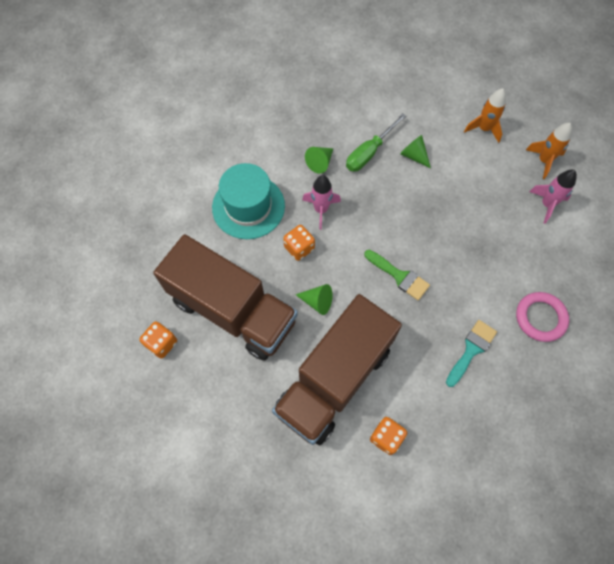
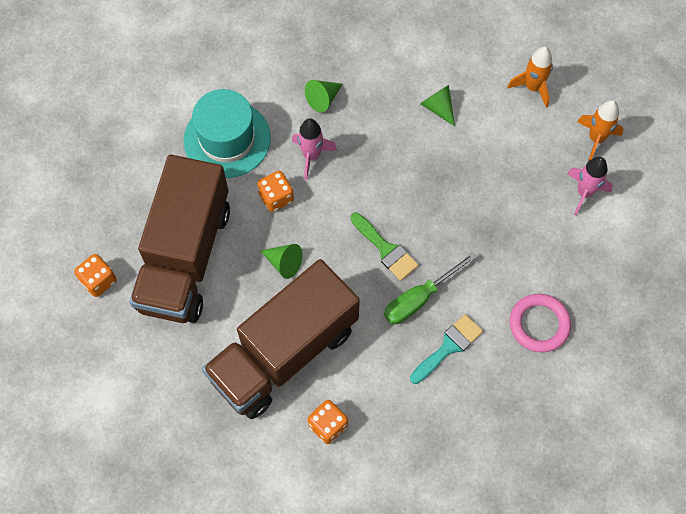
camera: 10 degrees right, 0 degrees up
(232, 310) = (185, 257): brown truck -> brown truck turned 60 degrees clockwise
(369, 152) = (385, 95): green screwdriver -> green screwdriver (419, 298)

